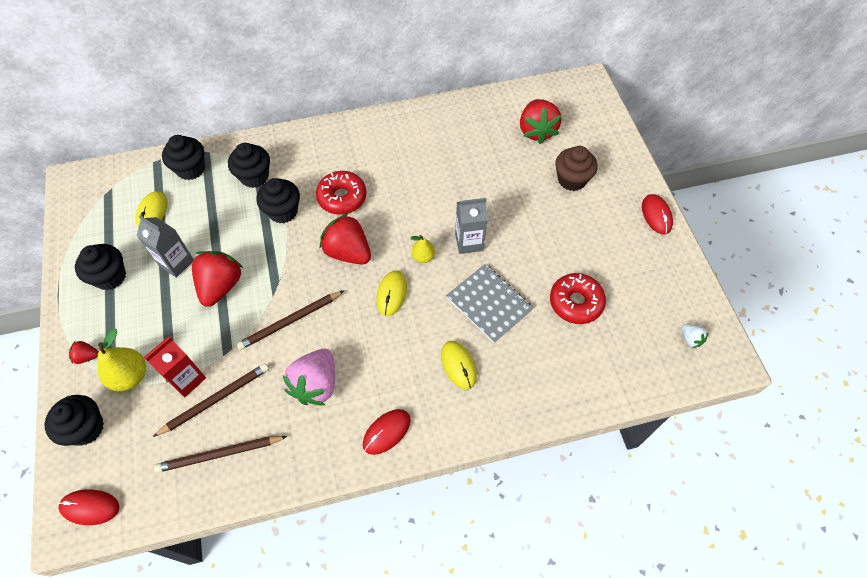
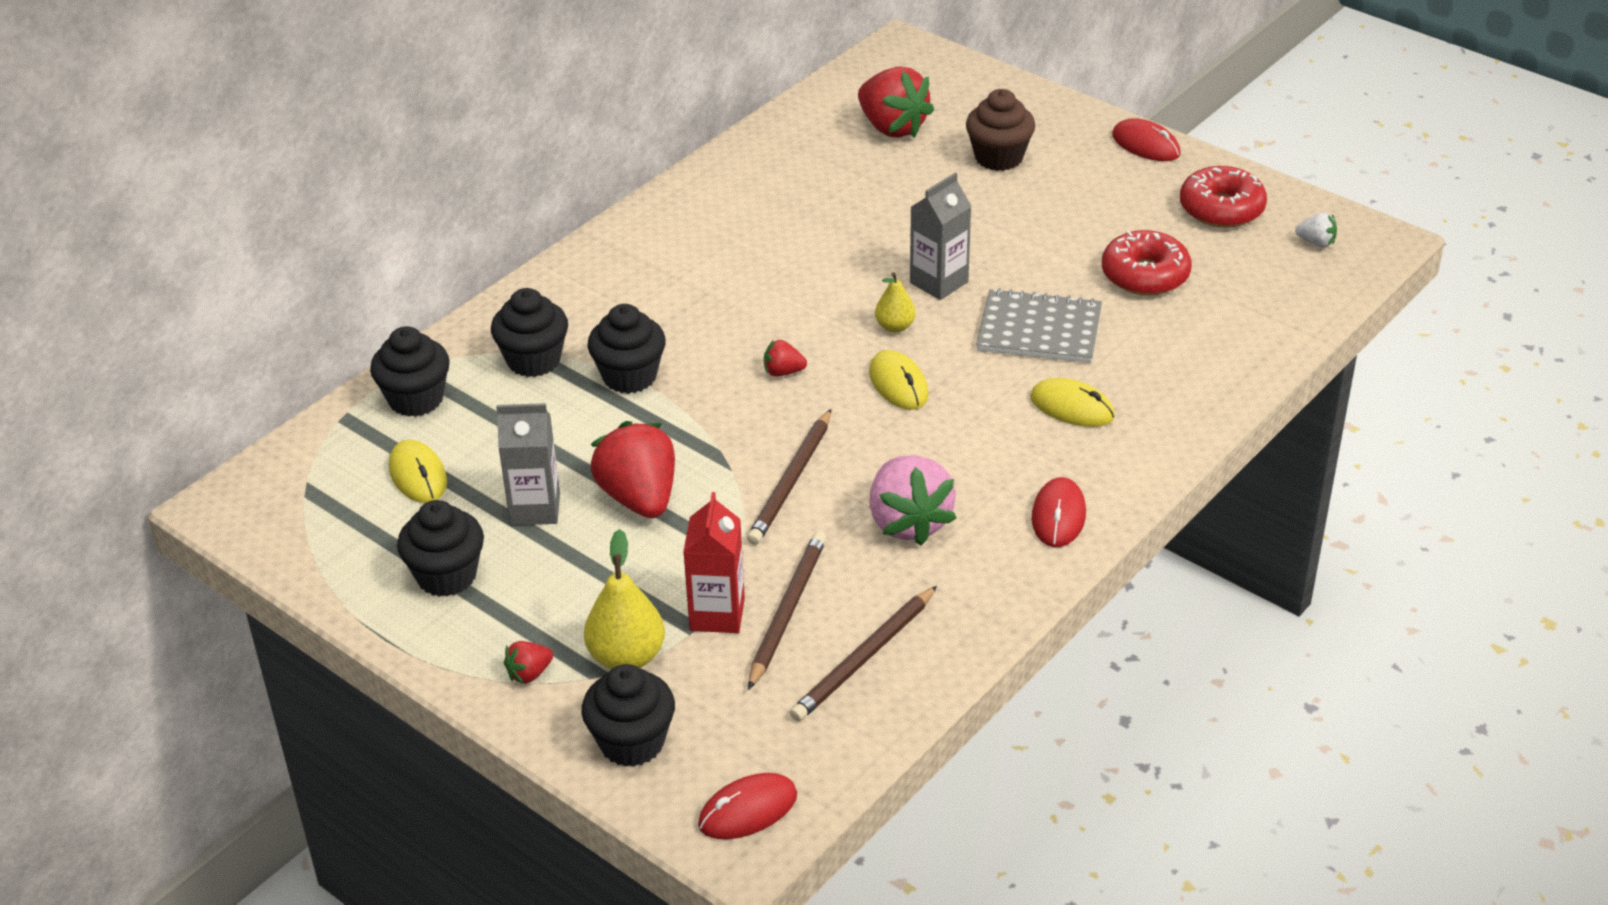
camera: 35 degrees left, 20 degrees down
(342, 197) = (700, 320): red donut -> red donut (1221, 209)
(348, 252) = (783, 372): red strawberry -> red strawberry, size x0.46

